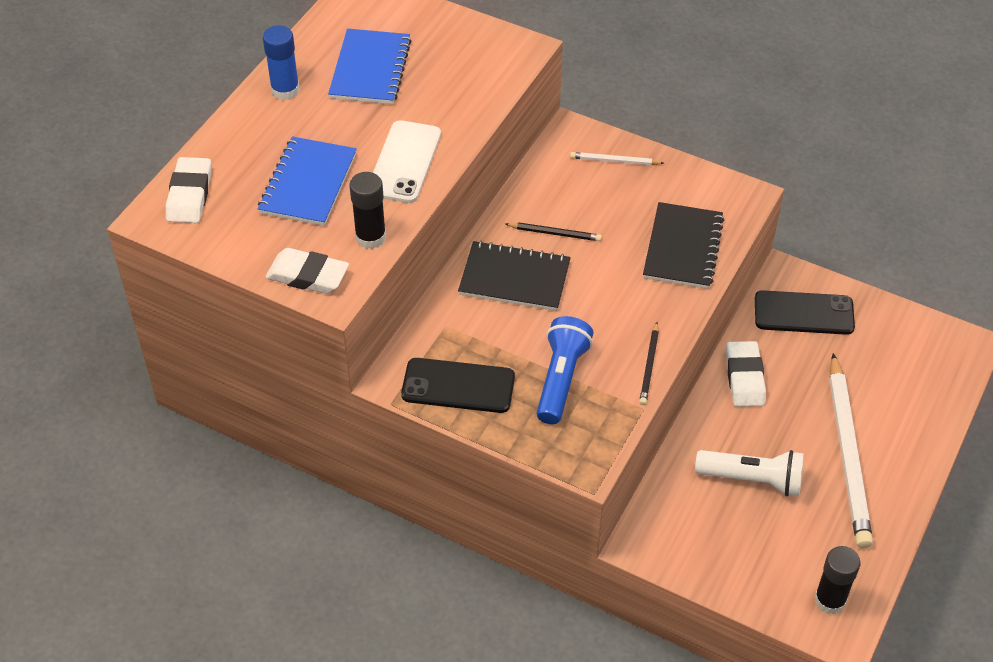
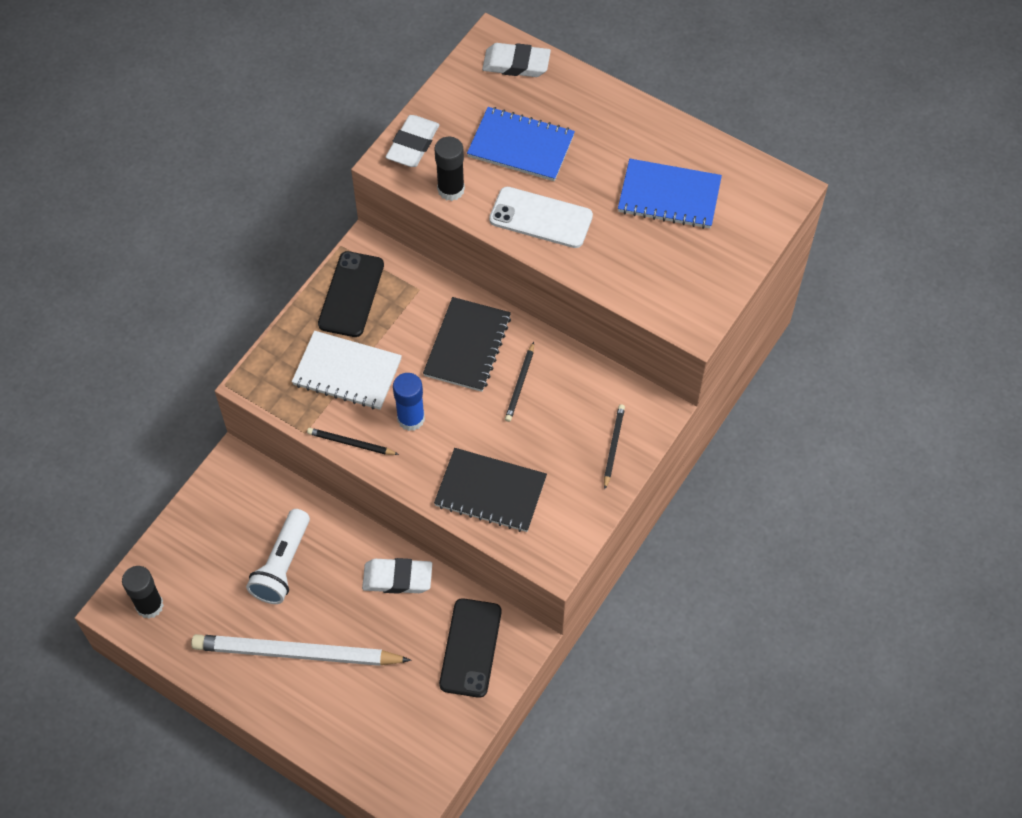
camera: 95 degrees right, 10 degrees up
(285, 90) = (643, 130): blue glue stick -> blue glue stick (411, 419)
(561, 379) = (347, 372): blue flashlight -> white notebook
(615, 161) = (613, 446): white pencil -> black pencil

